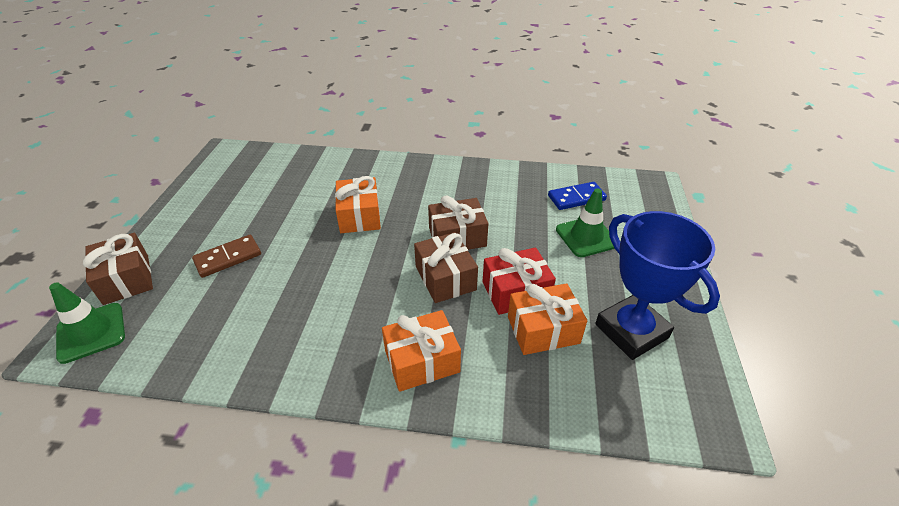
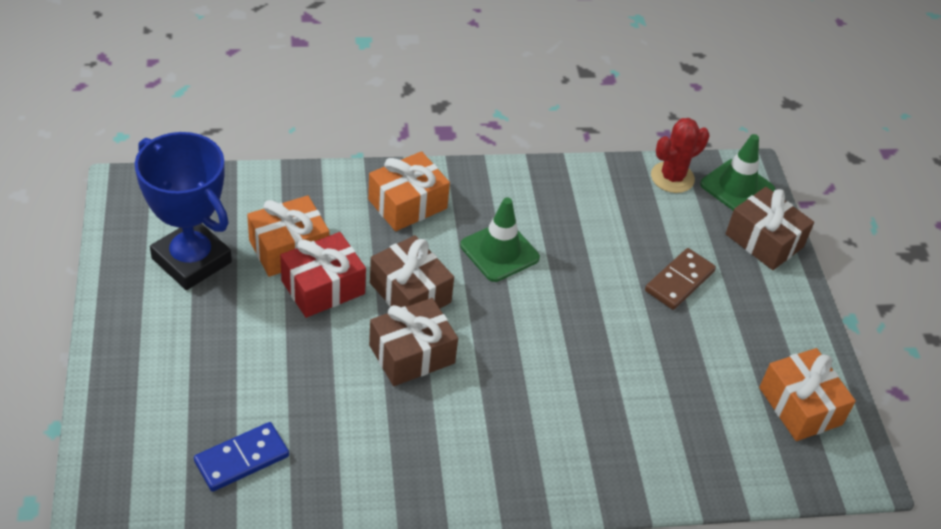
camera: 160 degrees right, 5 degrees up
(142, 352) = (672, 177): none -> red cactus
(359, 216) = (559, 369): orange gift -> orange gift (800, 406)
(586, 237) = (232, 382): green traffic cone -> green traffic cone (499, 252)

